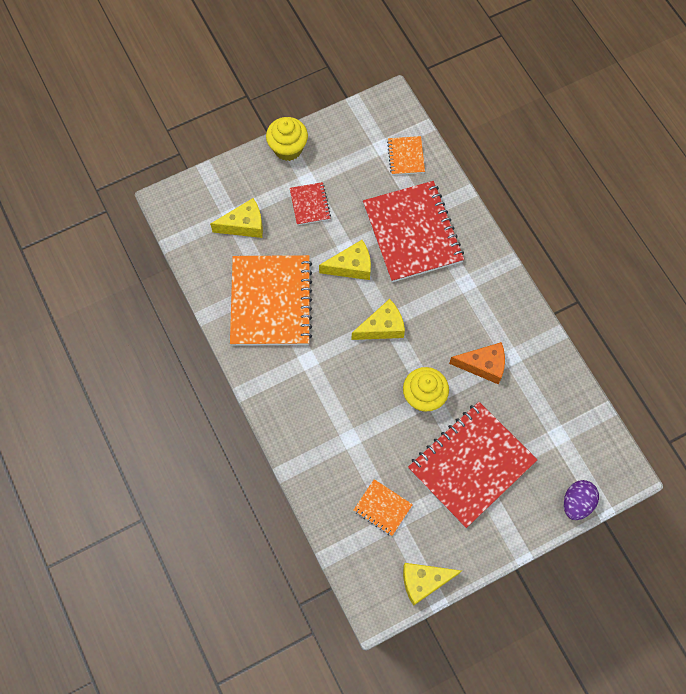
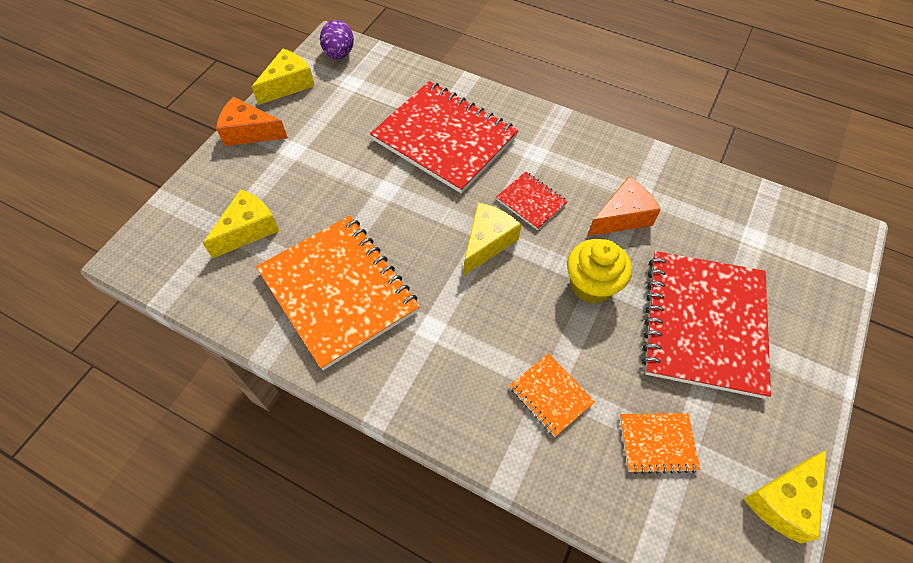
camera: 35 degrees left, 10 degrees down
(288, 148) = (249, 132): yellow cupcake -> orange cheese
(310, 204) = (312, 170): red notebook -> red notebook (531, 202)
(351, 266) = (405, 203): yellow cheese -> yellow cheese (288, 84)
(406, 156) = (383, 79): orange notebook -> orange notebook (551, 395)
(577, 503) = (837, 291): purple egg -> purple egg (339, 54)

